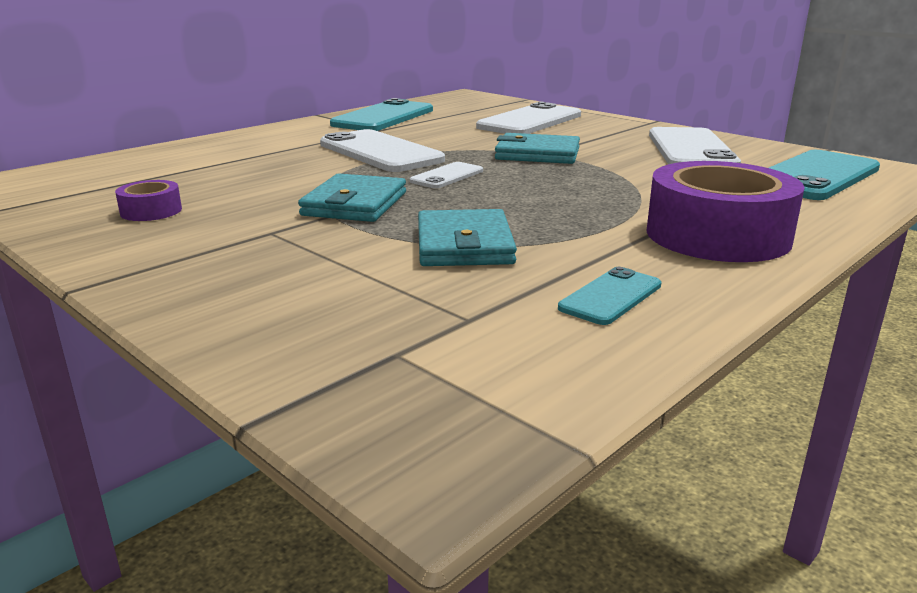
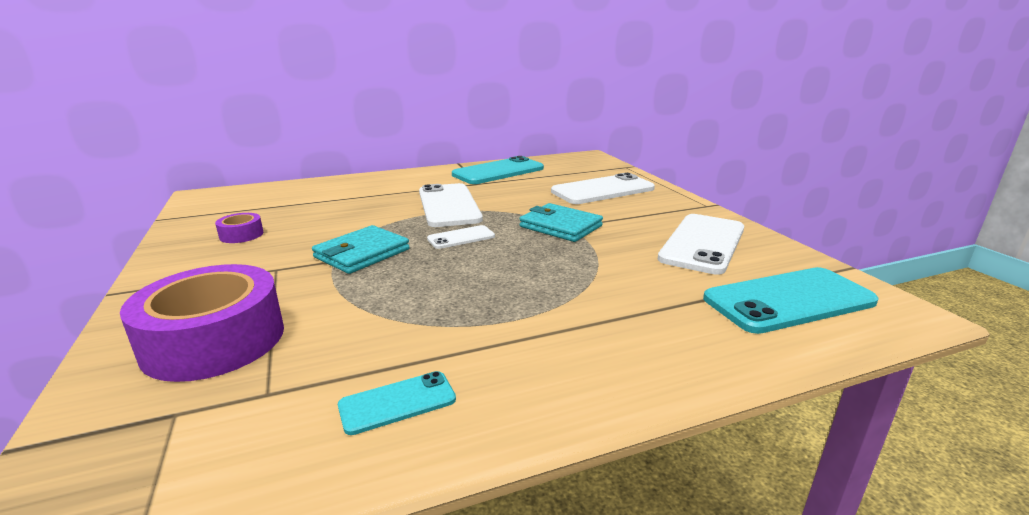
camera: 25 degrees right, 0 degrees up
(464, 245) = (374, 312): turquoise wallet -> none
(717, 235) = (587, 354): purple tape -> purple tape (214, 340)

